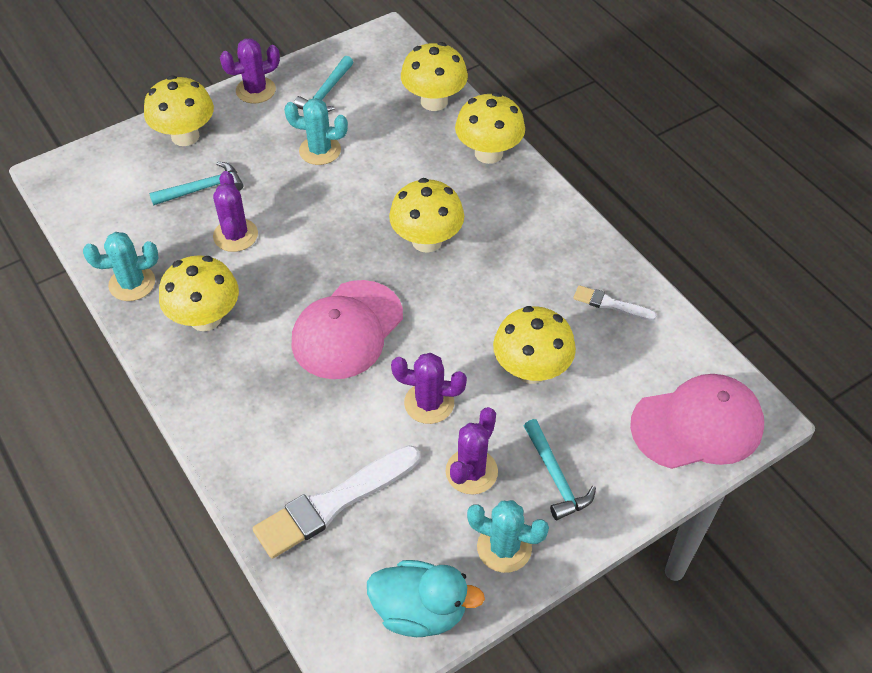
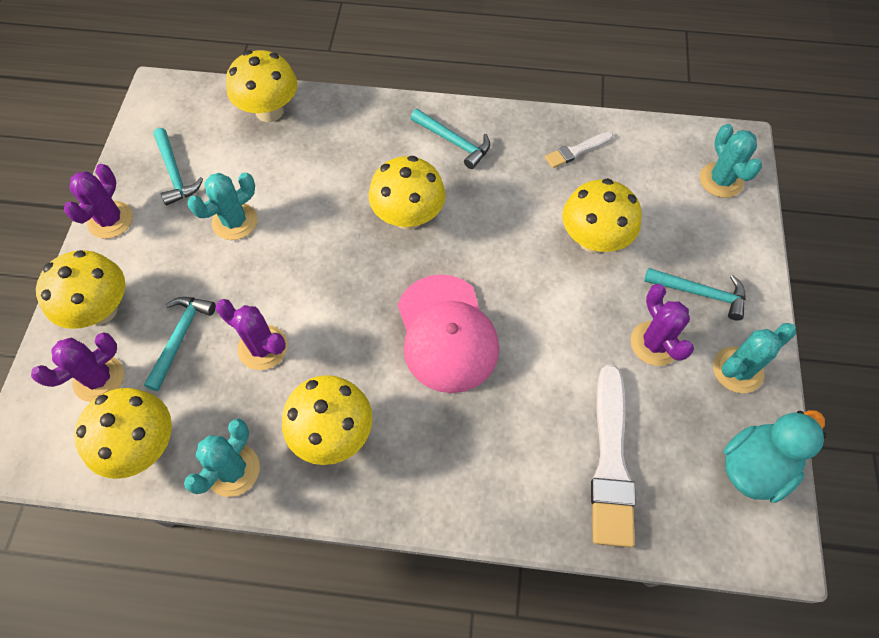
camera: 50 degrees left, 10 degrees up
(429, 403) = (568, 327): purple cactus -> purple cactus (99, 378)
(488, 153) = (361, 117): yellow mushroom -> yellow mushroom (143, 446)
(528, 222) = (454, 142): none -> turquoise hammer
(697, 425) = (721, 180): pink cap -> turquoise cactus

